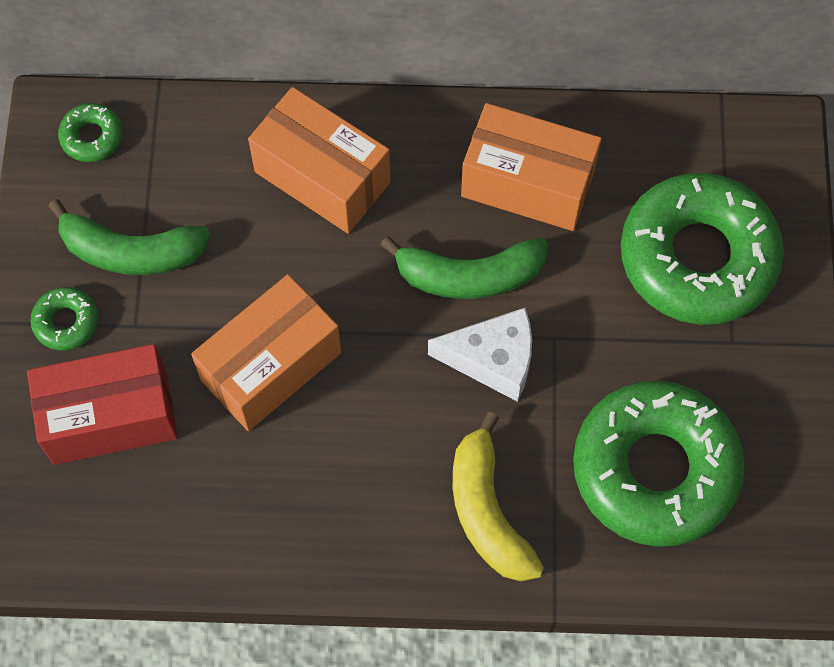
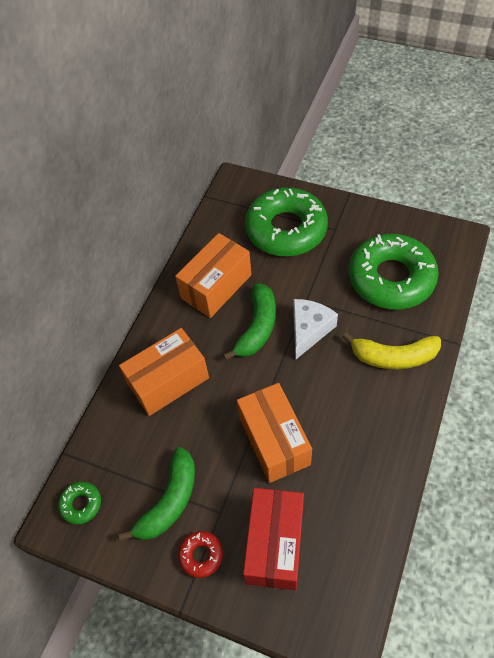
camera: 65 degrees left, 10 degrees down
(66, 322) = (201, 555): green donut -> red donut

